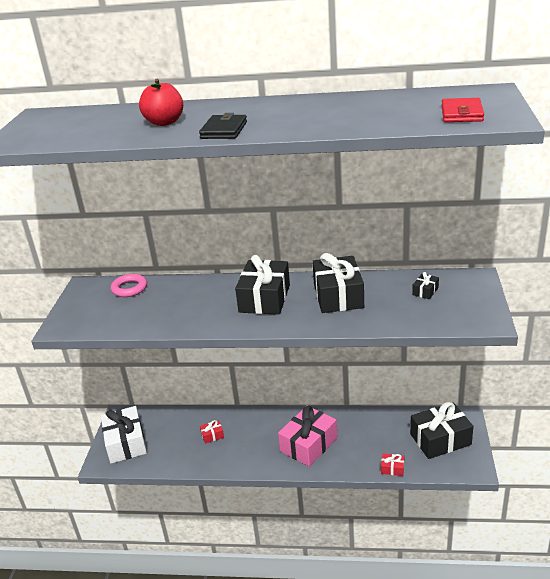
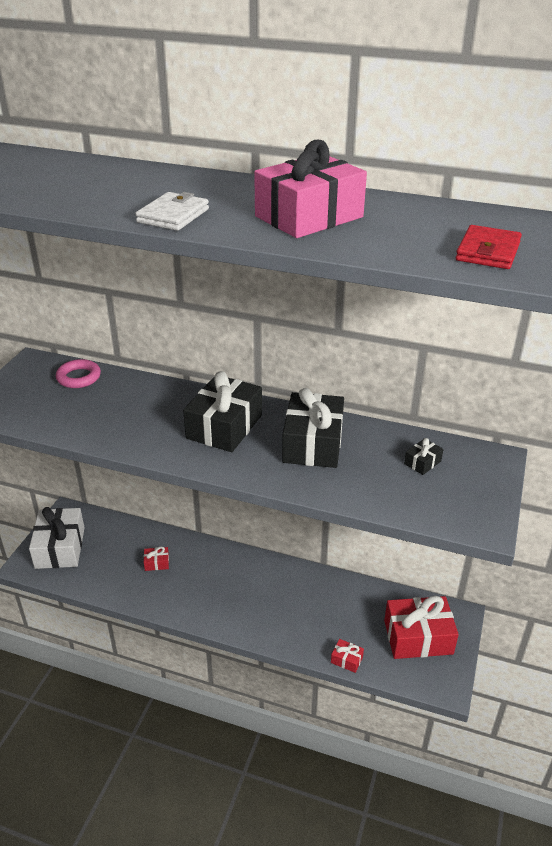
camera: 10 degrees right, 5 degrees up
(164, 122) = (113, 190): red apple -> none
(224, 130) = (173, 216): black wallet -> white wallet
(309, 444) = (260, 602): pink gift -> pink gift (309, 217)
(440, 439) = (418, 637): black gift -> red gift

